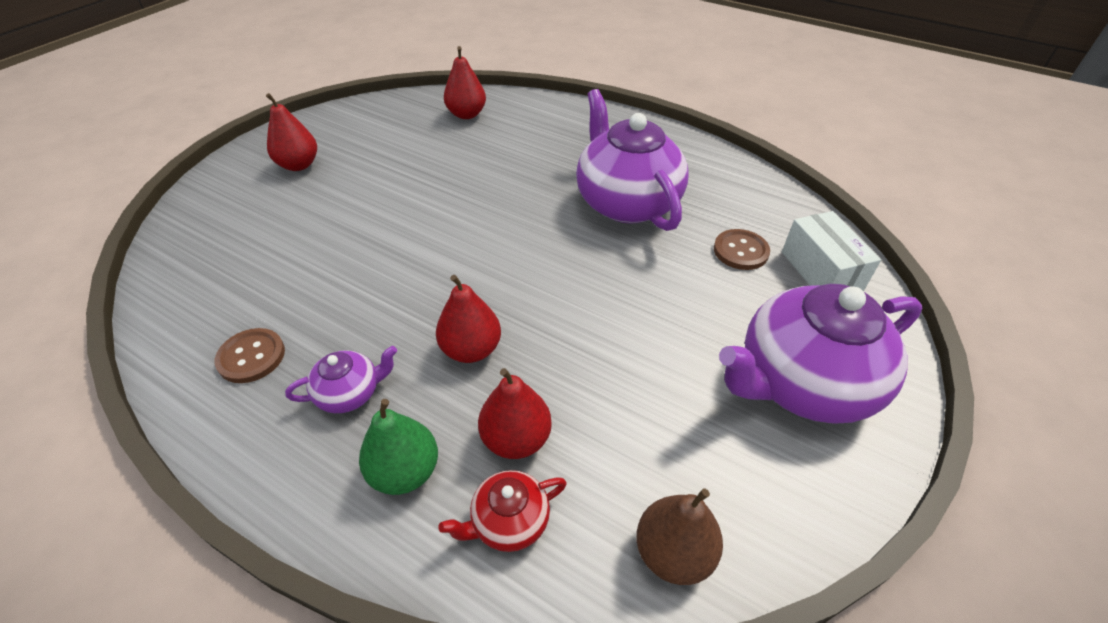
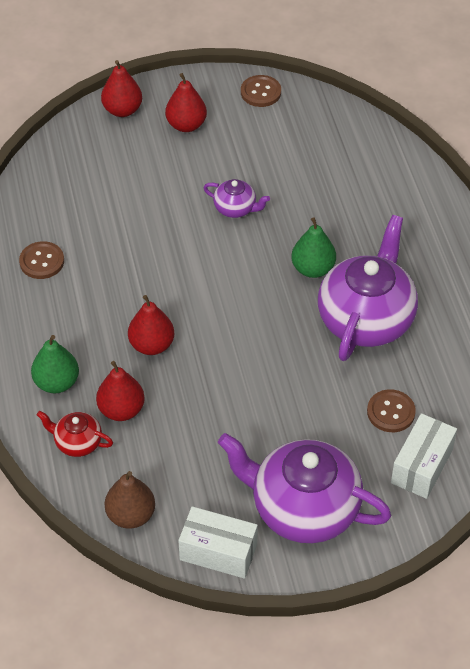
camera: 45 degrees right, 5 degrees up
(344, 116) = (260, 92): none -> brown button
(350, 393) = (69, 321): purple teapot -> purple teapot (235, 208)
(466, 114) = (351, 153): red pear -> red pear (122, 110)
(538, 196) = (313, 269): none -> green pear
(805, 502) = (218, 552): none -> white box

